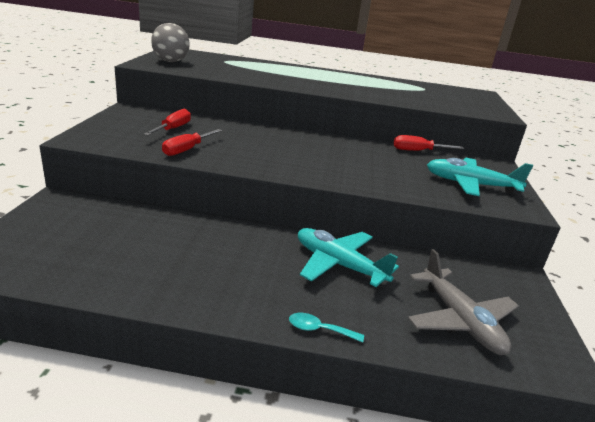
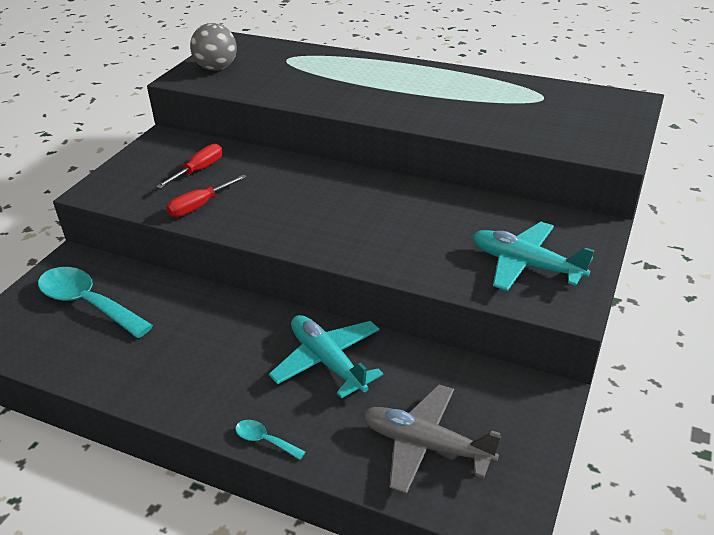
camera: 20 degrees right, 10 degrees up
(88, 231) = (87, 303): none -> turquoise spoon
(418, 151) = (495, 202): red screwdriver -> none
(460, 320) = (425, 445): grey plane -> grey plane turned 120 degrees clockwise

